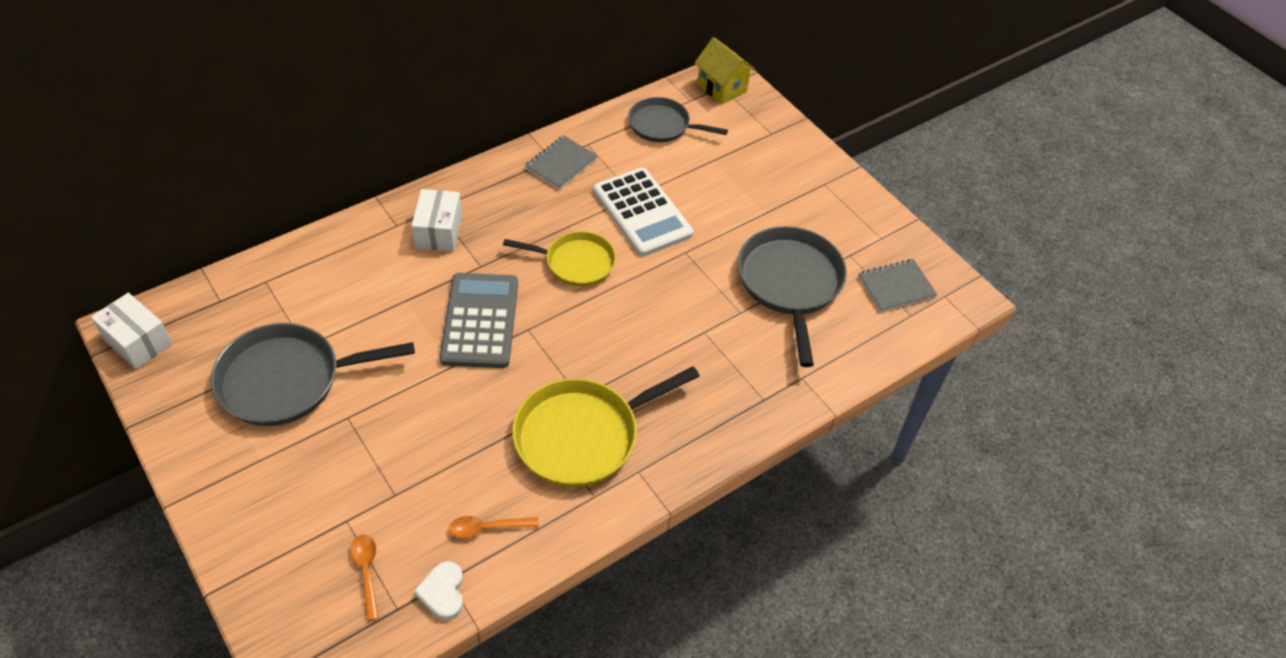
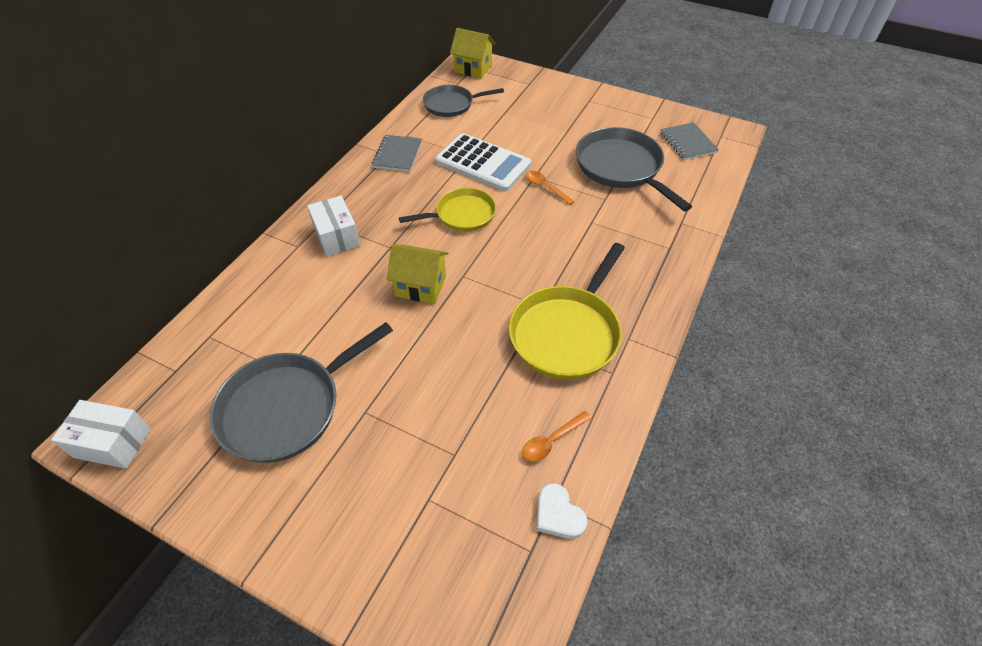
camera: 25 degrees left, 0 degrees up
(366, 572) = (480, 534): orange spoon -> orange spoon (545, 187)
(480, 321) = (421, 286): grey calculator -> yellow house
(896, 287) = (688, 142): grey notebook -> grey notebook turned 60 degrees counterclockwise

